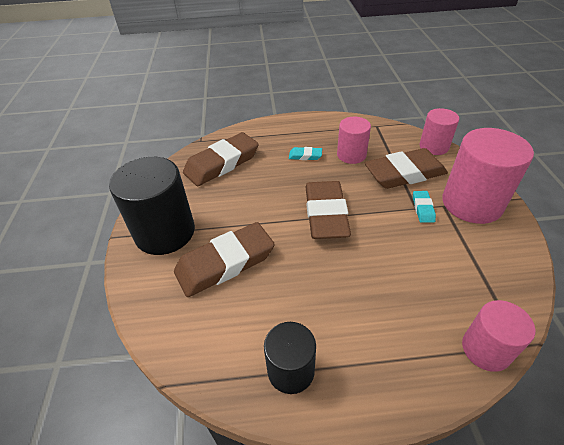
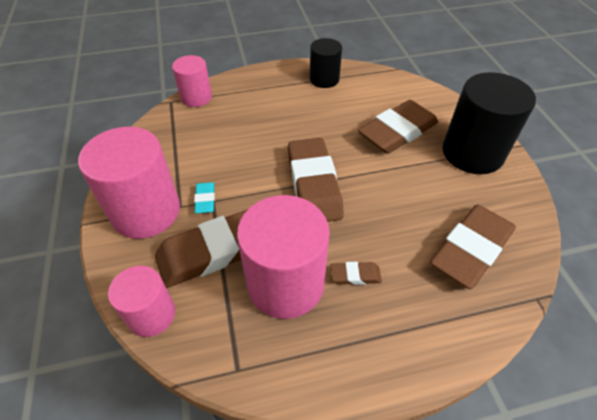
camera: 170 degrees right, 5 degrees up
(305, 156) = (355, 275): turquoise eraser -> brown eraser
(351, 155) = (285, 283): pink cylinder -> pink cylinder, size x1.72

